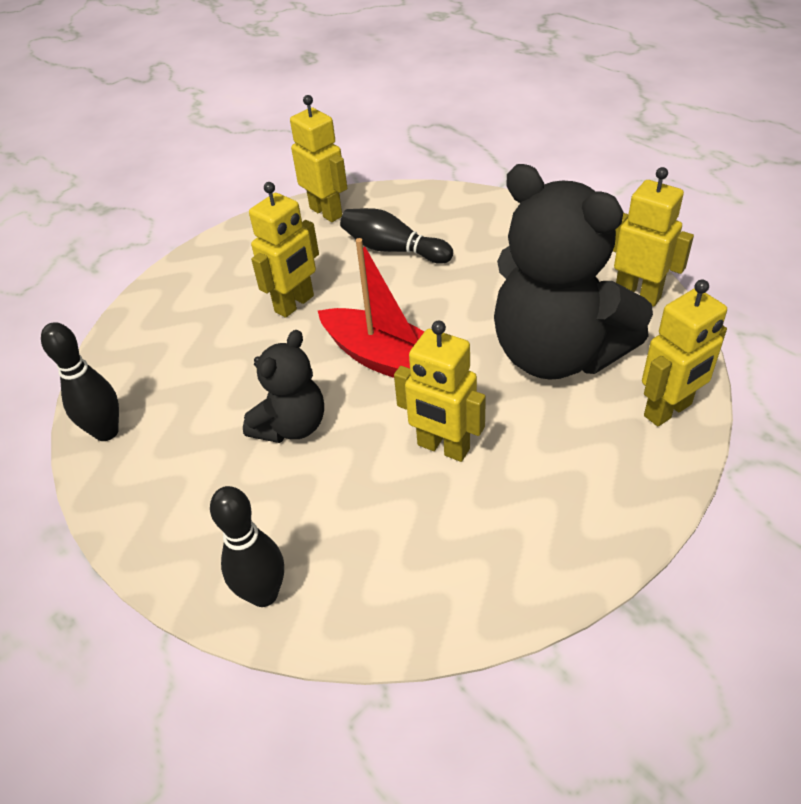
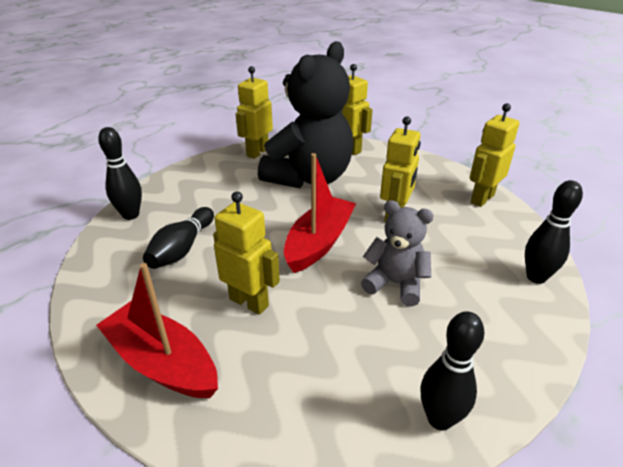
camera: 100 degrees left, 10 degrees down
(237, 258) = (162, 362): none -> red boat
(291, 426) = (395, 284): black teddy bear -> grey teddy bear
(326, 212) = (102, 298): yellow robot -> yellow robot (482, 198)
(463, 204) = (131, 215): none -> black bowling pin

